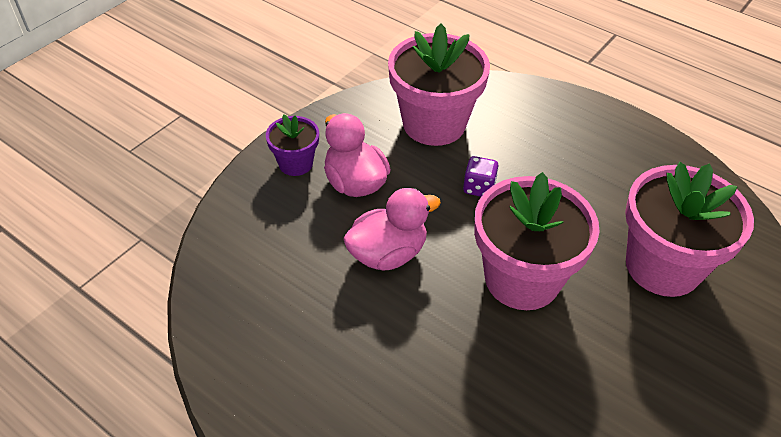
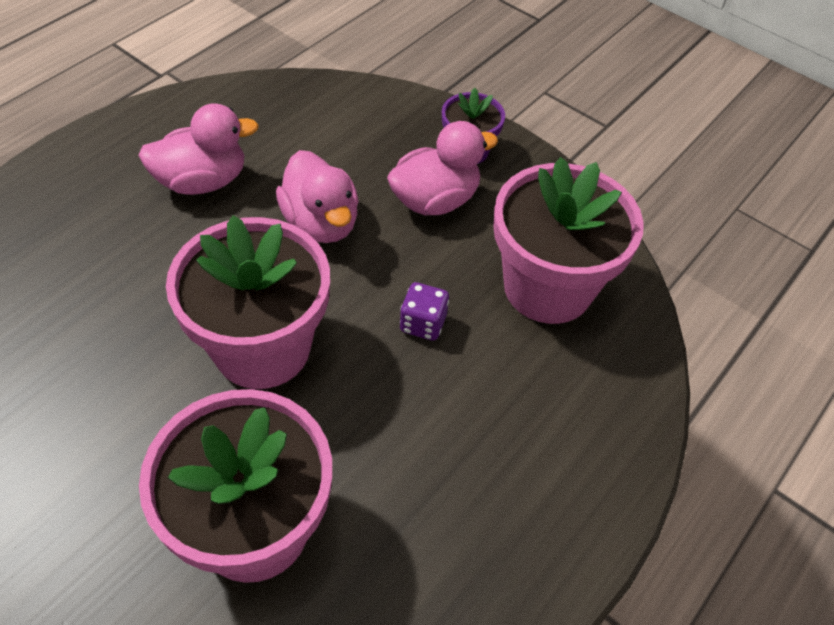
camera: 90 degrees right, 5 degrees up
(344, 349) = (202, 181): none -> pink duck

